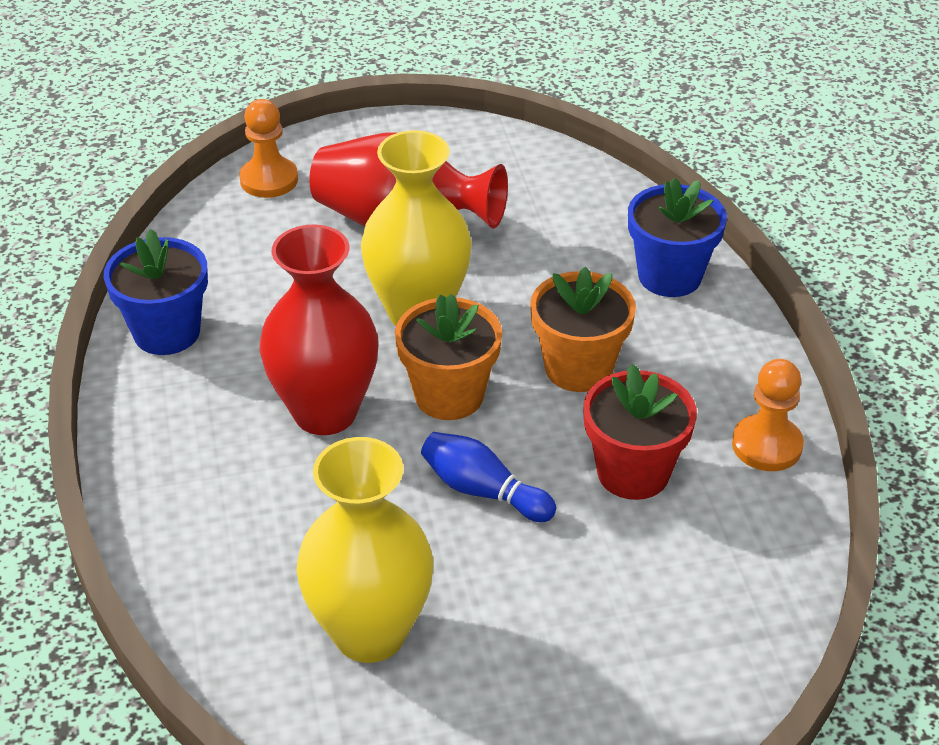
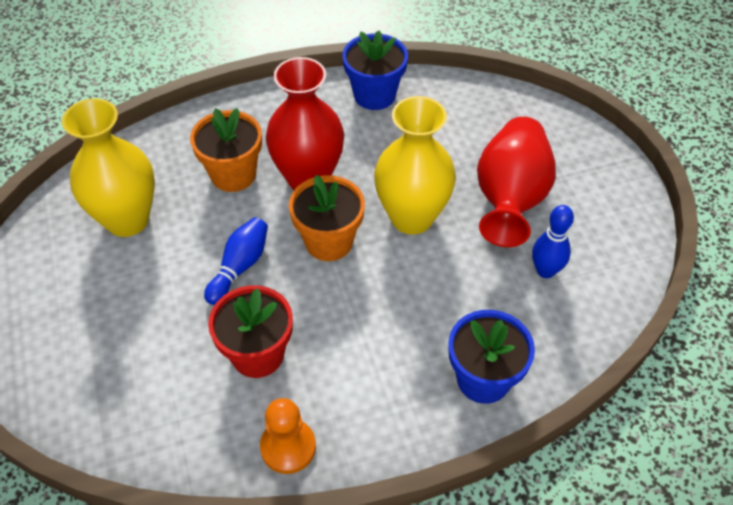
camera: 85 degrees right, 10 degrees up
(269, 180) = (542, 121): orange pawn -> none
(519, 210) = (545, 271): none -> blue bowling pin
(578, 368) = (364, 317): orange flower pot -> orange flower pot (233, 174)

